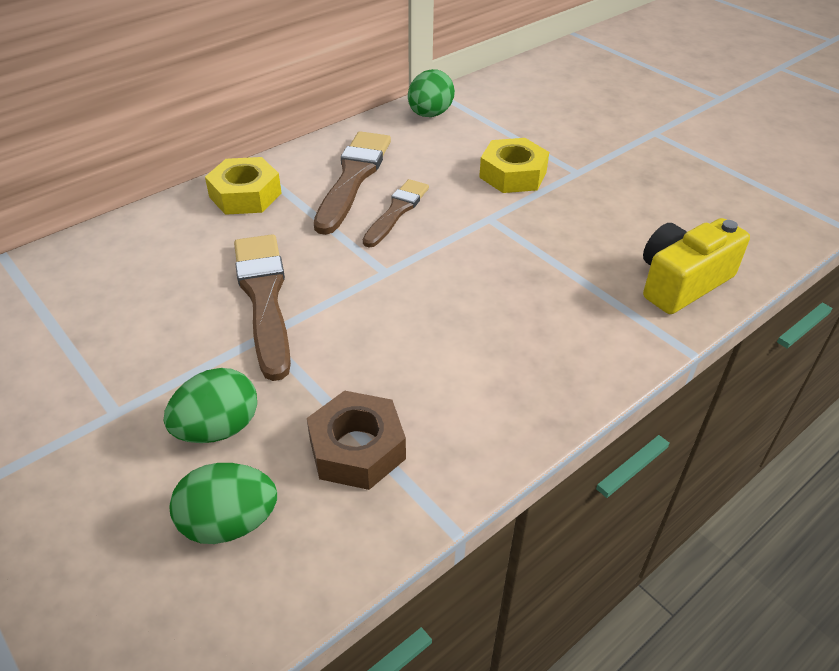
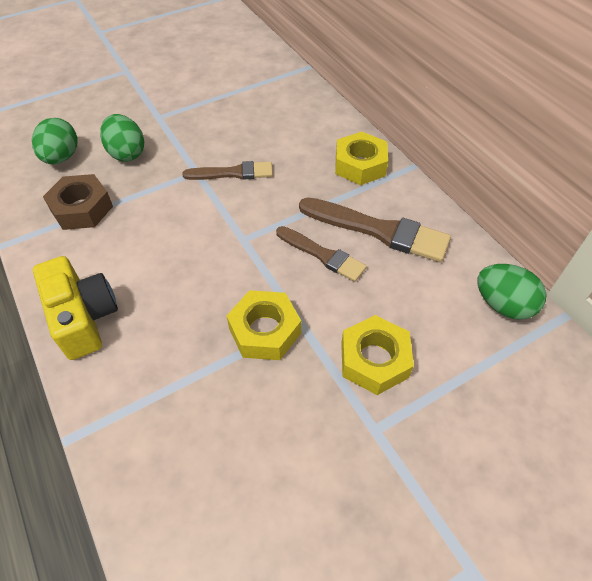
camera: 100 degrees right, 10 degrees up
(264, 298) = (233, 173): brown brush -> brown brush, size x0.63
(508, 239) = (265, 331): none -> yellow nut
(682, 282) = (157, 471): yellow camera -> yellow camera (83, 317)

